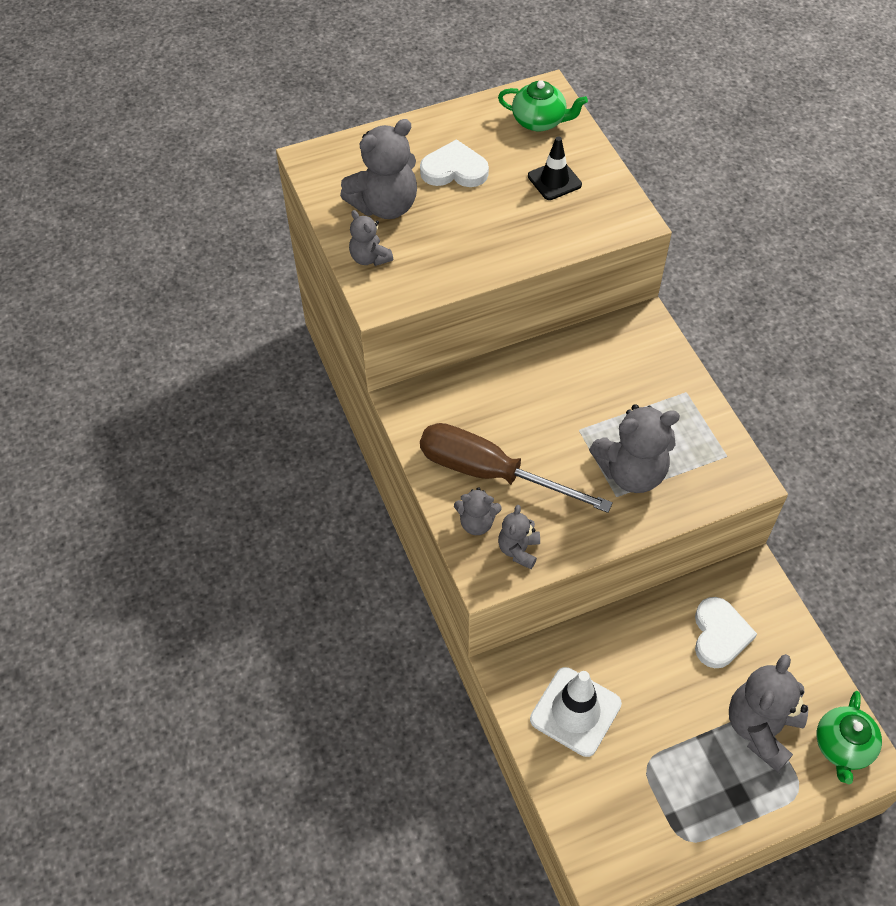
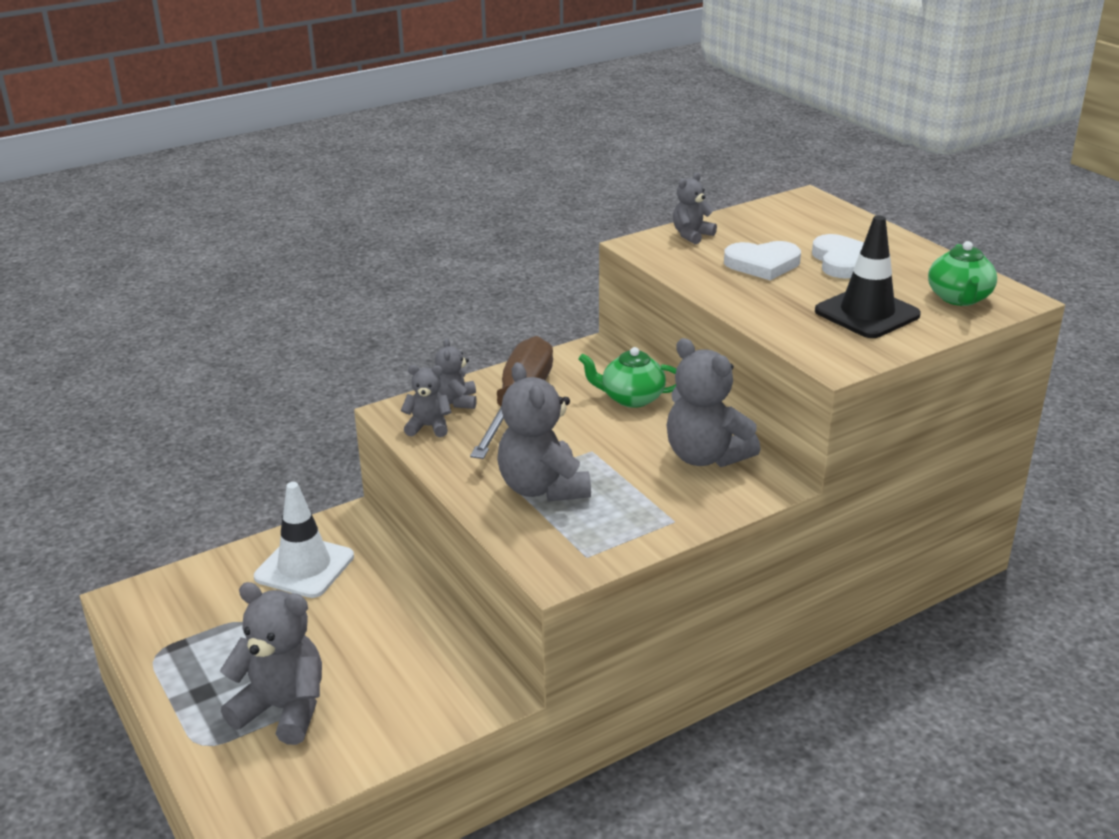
camera: 80 degrees right, 25 degrees down
(385, 206) = (766, 235): grey teddy bear -> grey teddy bear (705, 456)
(554, 180) = (867, 313): black traffic cone -> black traffic cone, size x1.55
(719, 635) = (405, 669): white heart -> white heart (762, 264)
(842, 746) = (257, 785): green teapot -> green teapot (631, 398)

